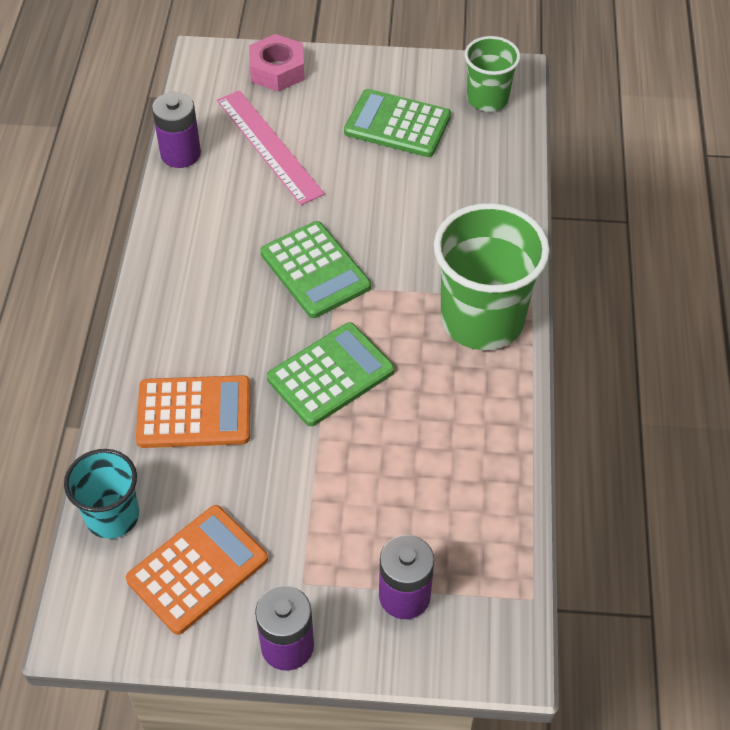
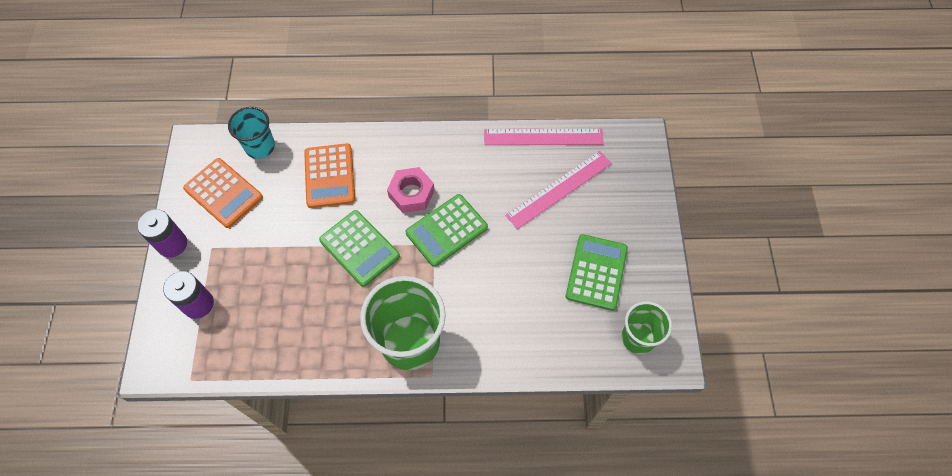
camera: 85 degrees right, 10 degrees up
(180, 154) = (543, 137): purple battery -> pink ruler
(277, 70) = (639, 185): pink nut -> pink nut (411, 193)

